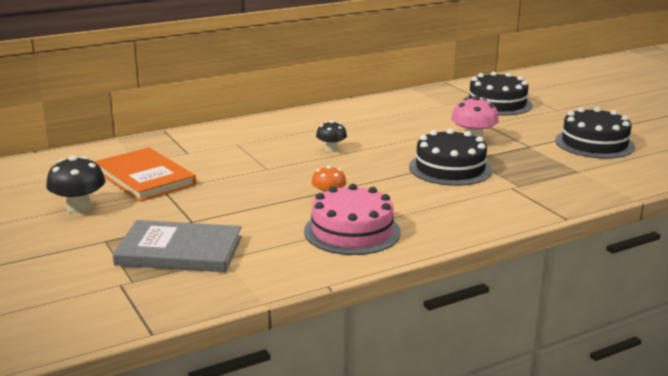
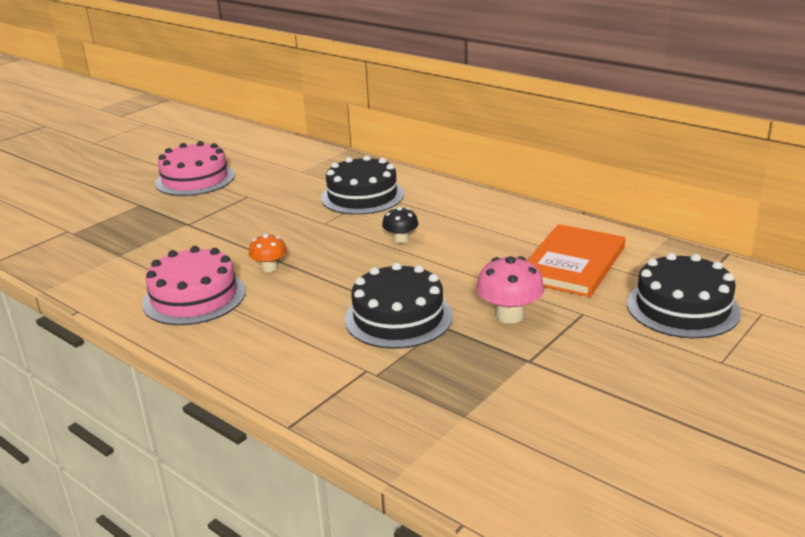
camera: 70 degrees right, 5 degrees up
(79, 208) = (195, 179): black mushroom -> pink cake
(145, 178) = (268, 183): orange book -> orange book (573, 264)
(179, 250) = (129, 234): grey book -> none
(594, 143) = (595, 417): black cake -> black cake (362, 196)

